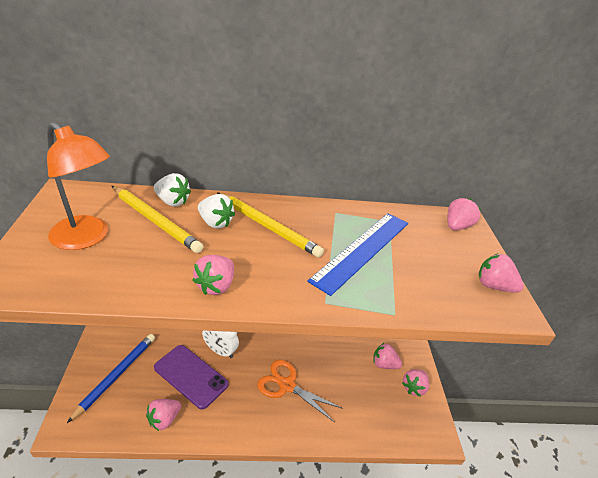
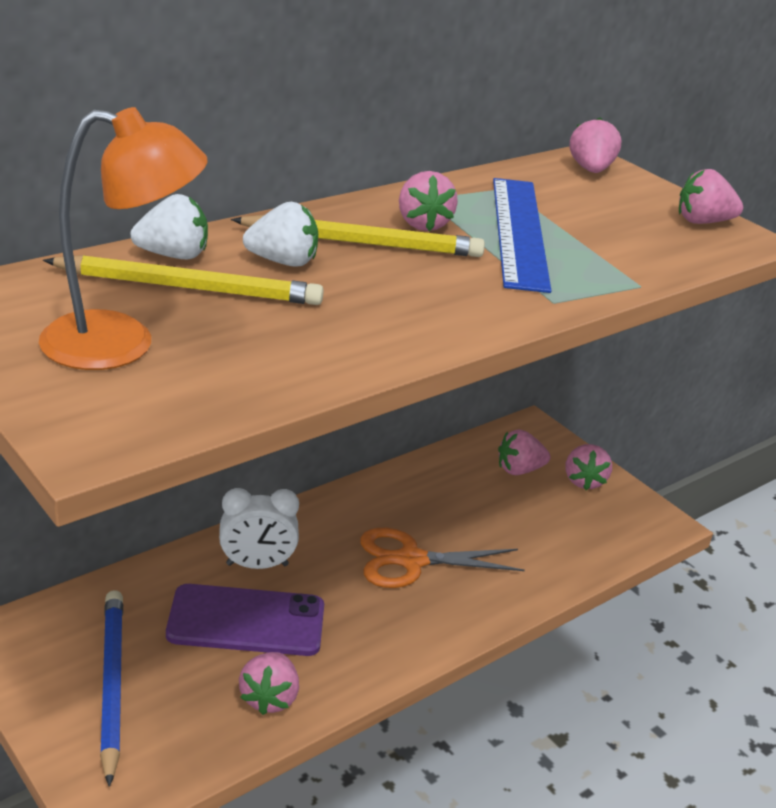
camera: 35 degrees left, 5 degrees down
(216, 286) = (401, 332): pink strawberry -> pink strawberry (423, 224)

